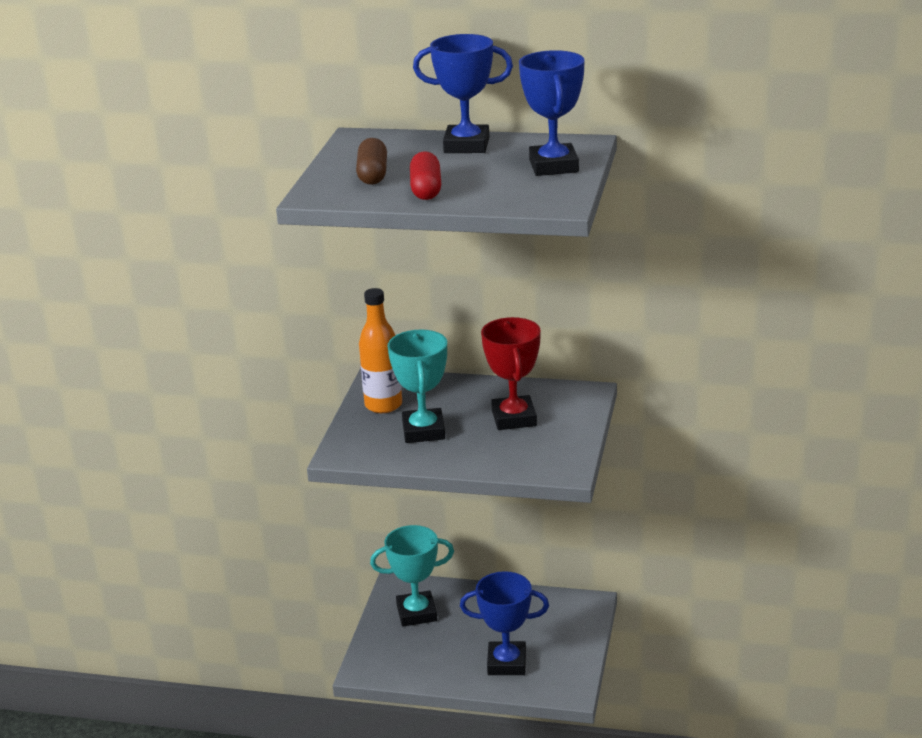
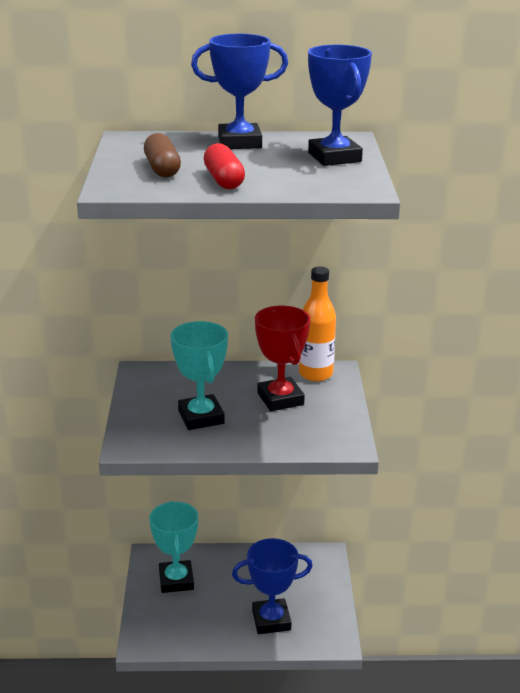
camera: 15 degrees left, 0 degrees up
(383, 405) = (154, 395): orange bottle -> orange bottle (315, 374)
(416, 613) = (176, 580): turquoise trophy -> turquoise trophy turned 75 degrees counterclockwise

